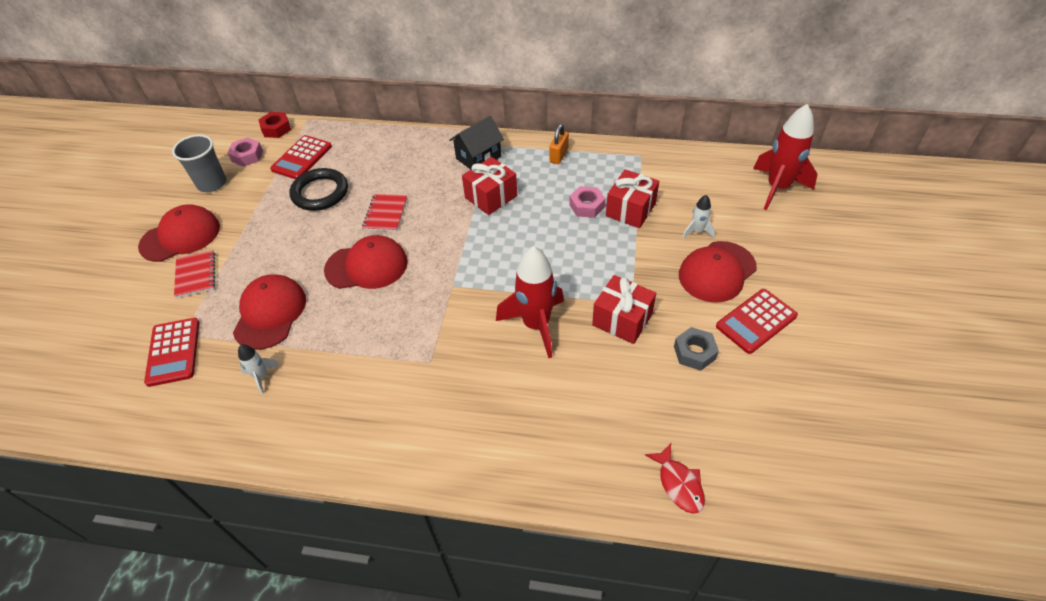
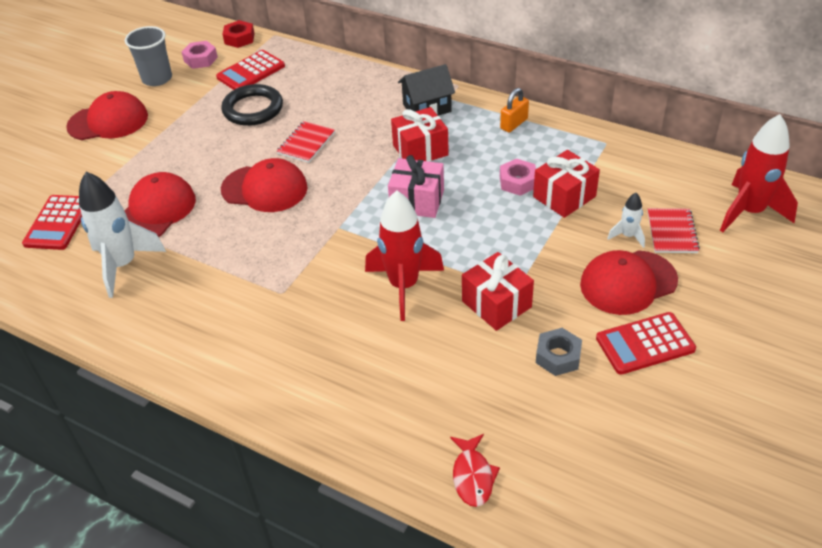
camera: 20 degrees right, 5 degrees down
(196, 275) = (106, 159): red notebook -> red notebook (672, 232)
(262, 377) = (123, 265): white rocket -> white rocket, size x2.09
(510, 244) = (417, 201): none -> pink gift

